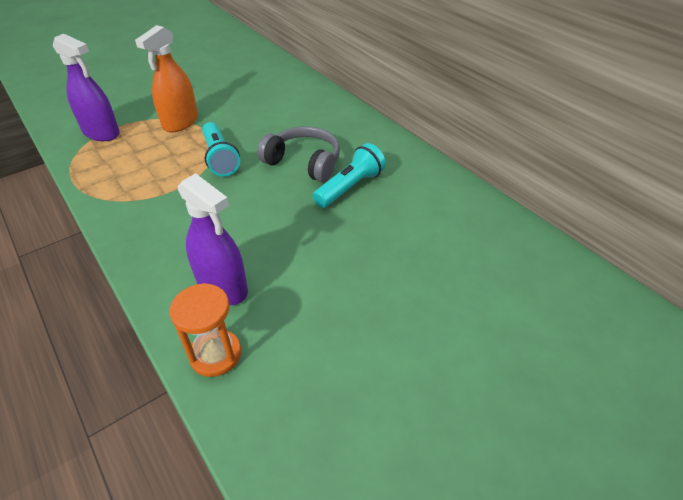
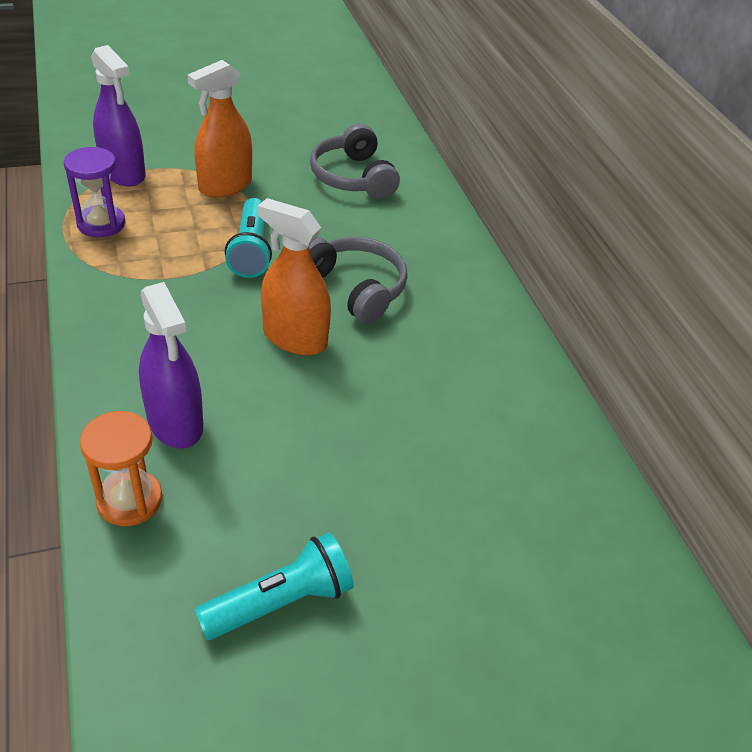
camera: 15 degrees right, 0 degrees up
(100, 170) = (101, 224): none -> purple hourglass
(266, 96) = (353, 177): none -> grey headphones
(280, 205) = (295, 338): none -> orange spray bottle
(350, 187) = (397, 341): turquoise flashlight -> turquoise flashlight (281, 601)

